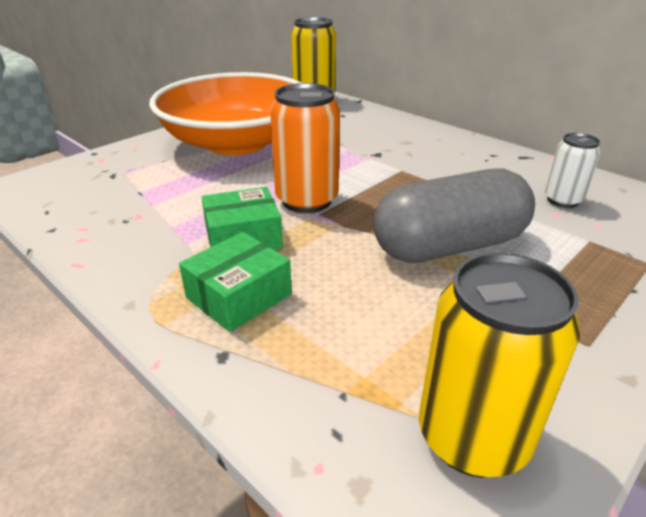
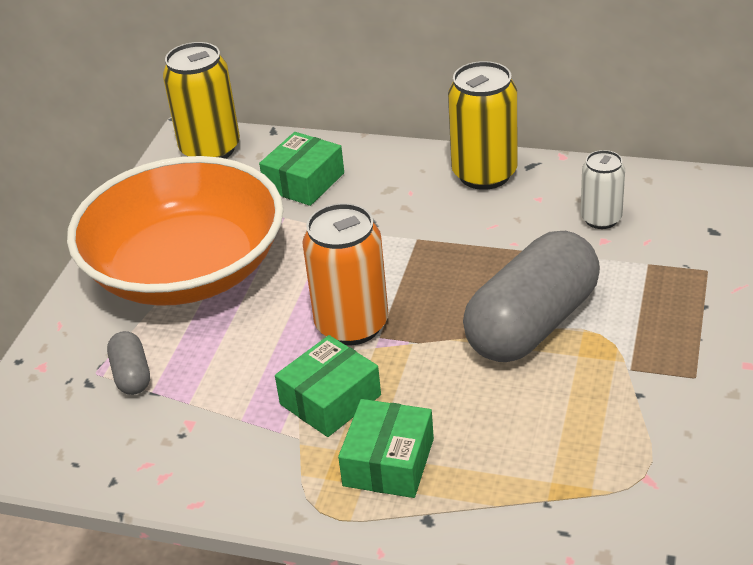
camera: 25 degrees left, 5 degrees up
(140, 179) = (132, 375): none -> grey capsule
(354, 125) = (304, 182): none -> green box
(472, 437) = (654, 489): yellow can -> yellow can (484, 174)

